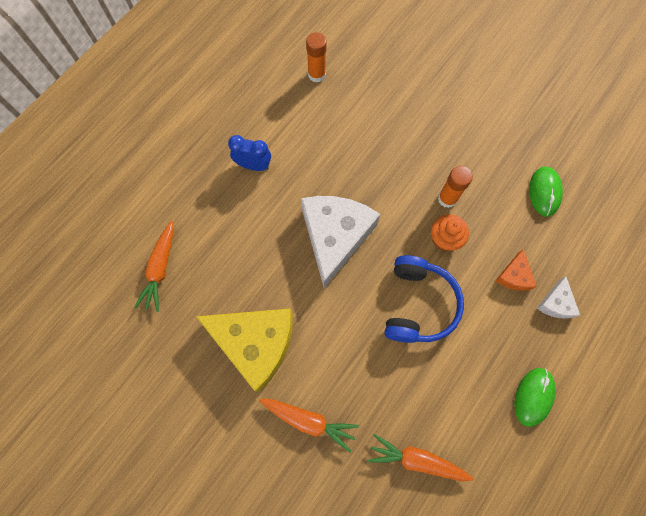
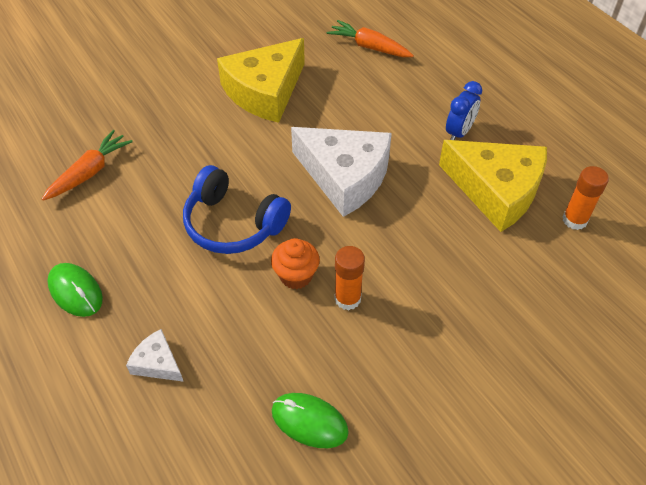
camera: 110 degrees right, 20 degrees down
(307, 127) = (496, 190): none -> yellow cheese
(309, 421) = (174, 109): orange carrot -> none
(514, 276) = (215, 331): orange cheese -> none

